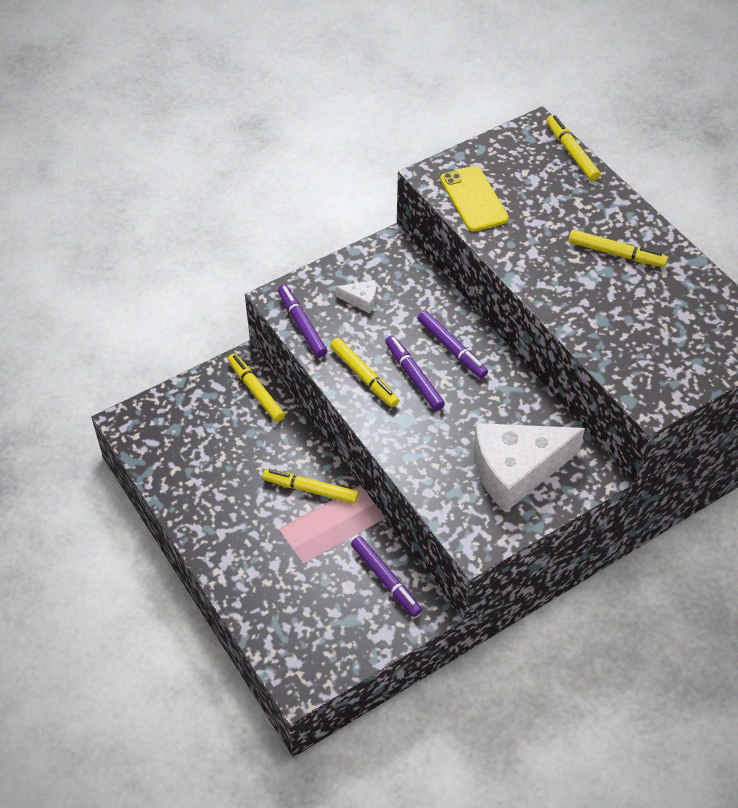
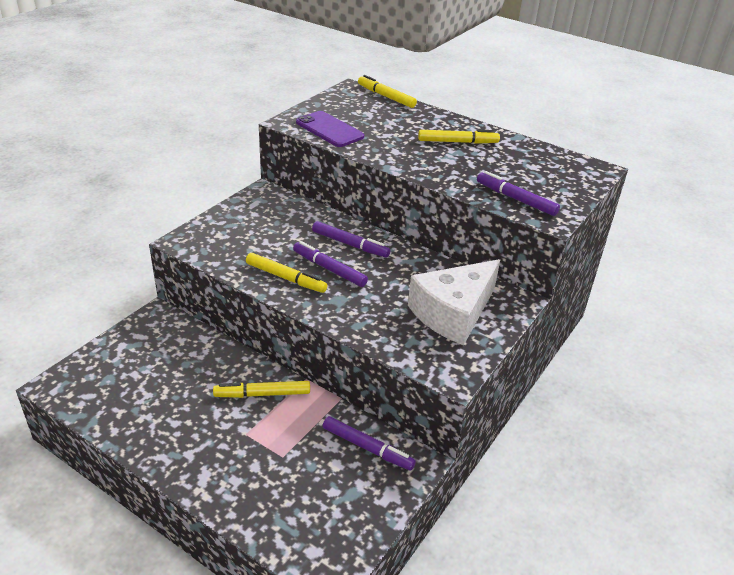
camera: 25 degrees left, 15 degrees down
(256, 391) = (178, 331): yellow marker -> none
(301, 325) = (212, 254): purple marker -> purple marker (516, 199)
(361, 300) = (256, 228): white cheese -> none
(474, 199) = (329, 129): yellow phone -> purple phone

